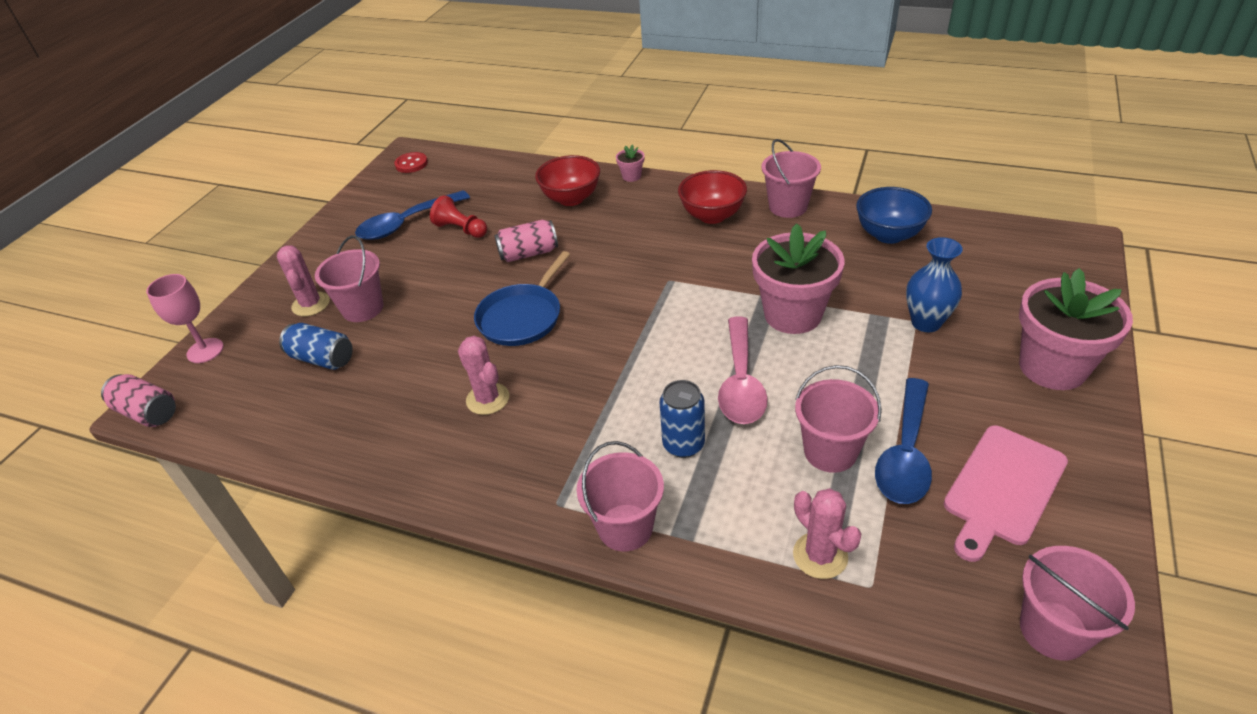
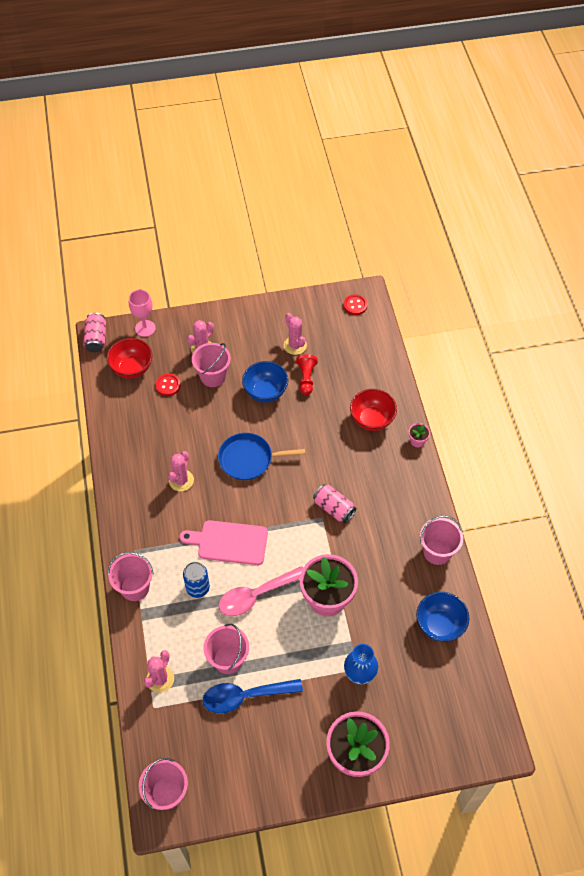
camera: 55 degrees right, 15 degrees up
(322, 358) = (168, 385): blue can -> red button
(406, 223) = (295, 345): blue spoon -> pink cactus
(441, 269) = (265, 392): none -> blue bowl
(528, 253) = (304, 429): pink can -> pink can (334, 508)
(712, 216) = (400, 511): red bowl -> red bowl (132, 368)
(1002, 488) = (244, 750): pink cutting board -> pink cutting board (229, 542)

